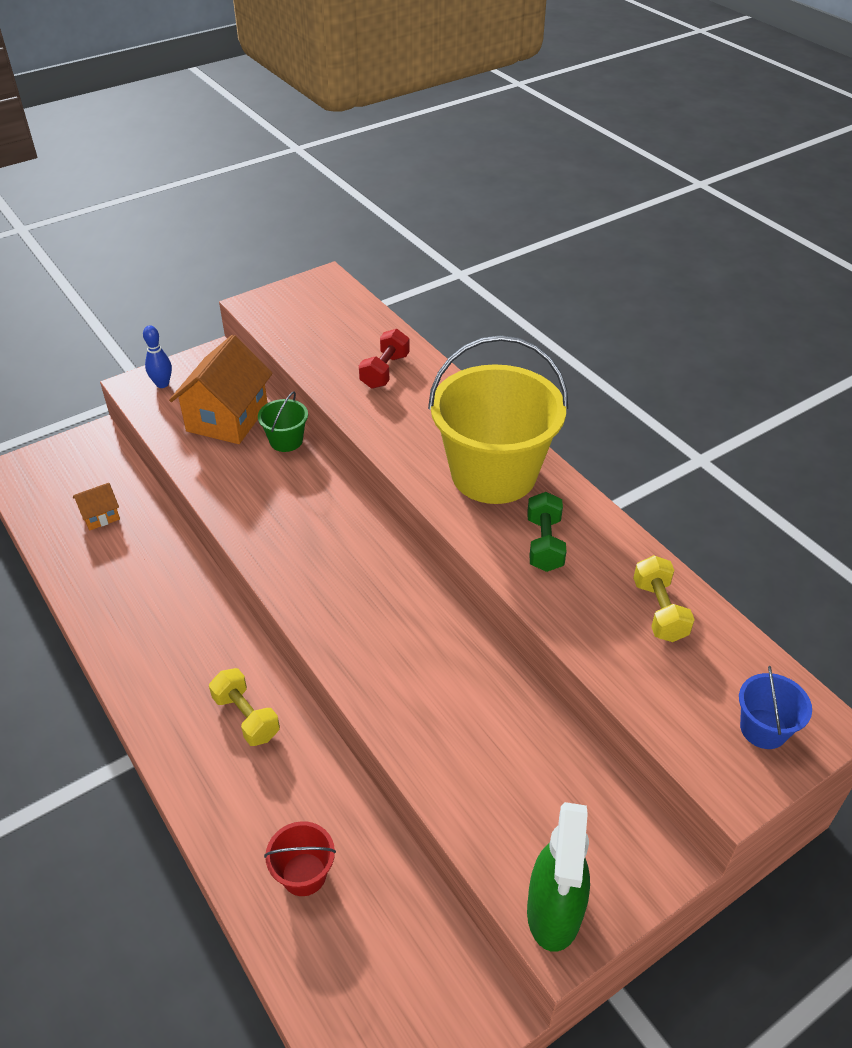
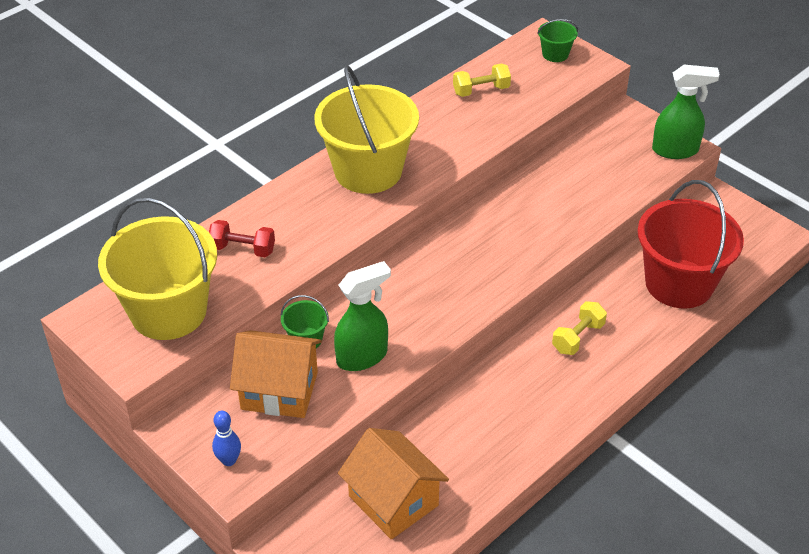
camera: 100 degrees left, 0 degrees up
(100, 516) = (393, 501): orange house -> orange house, size x2.12
(245, 478) = (362, 357): none -> green spray bottle
(304, 874) = (679, 283): red bucket -> red bucket, size x2.33
(314, 324) = (168, 311): none -> yellow bucket
(544, 544) = (436, 141): green dumbbell -> none
(763, 729) = (555, 54): blue bucket -> green bucket

